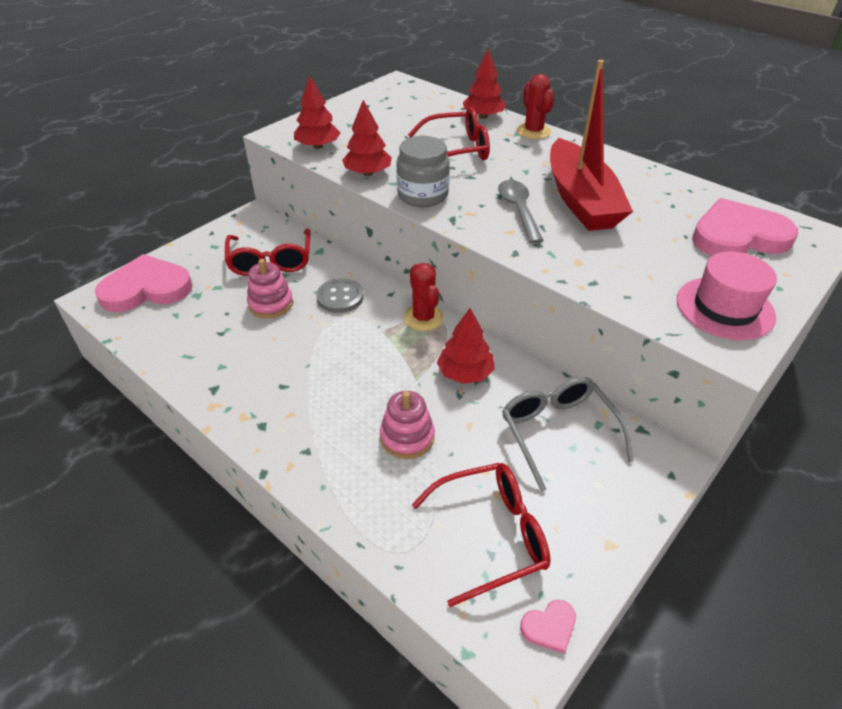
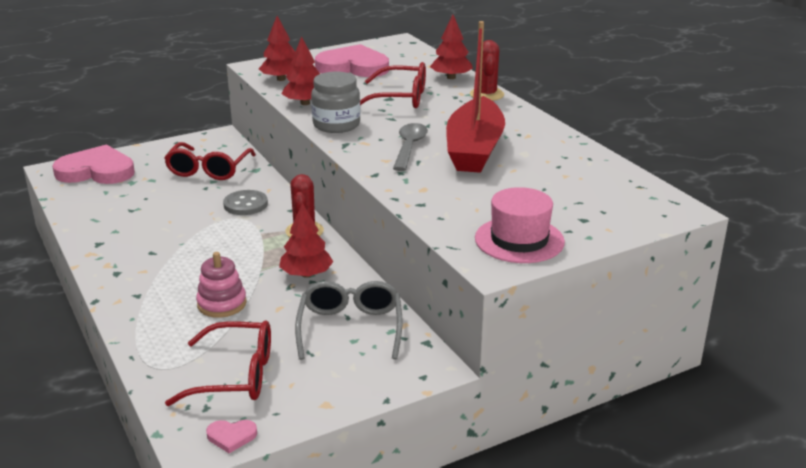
camera: 20 degrees right, 15 degrees down
(271, 304) = (185, 198): pink stacking toy -> none
(738, 236) = (595, 196): pink heart -> pink heart (353, 67)

